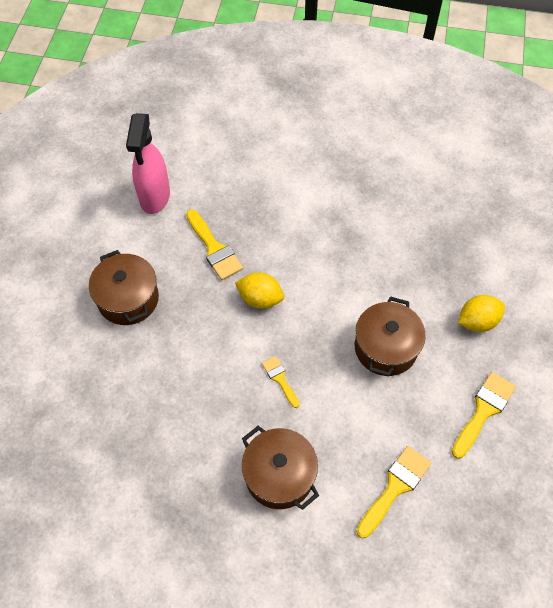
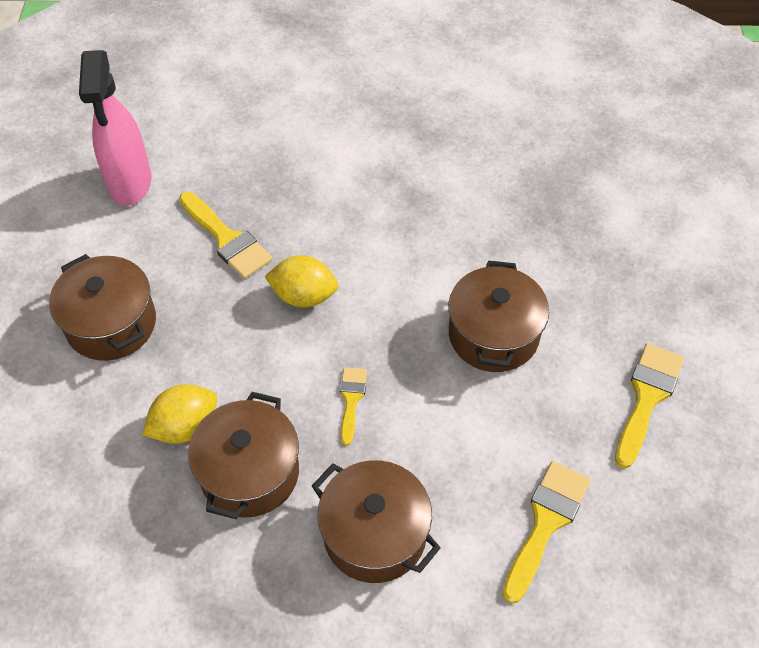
camera: 10 degrees left, 5 degrees down
(204, 419) = (249, 472): none -> brown pot
(280, 379) = (351, 399): yellow brush -> yellow brush turned 45 degrees clockwise
(477, 321) = (612, 282): yellow lemon -> yellow lemon (185, 427)

